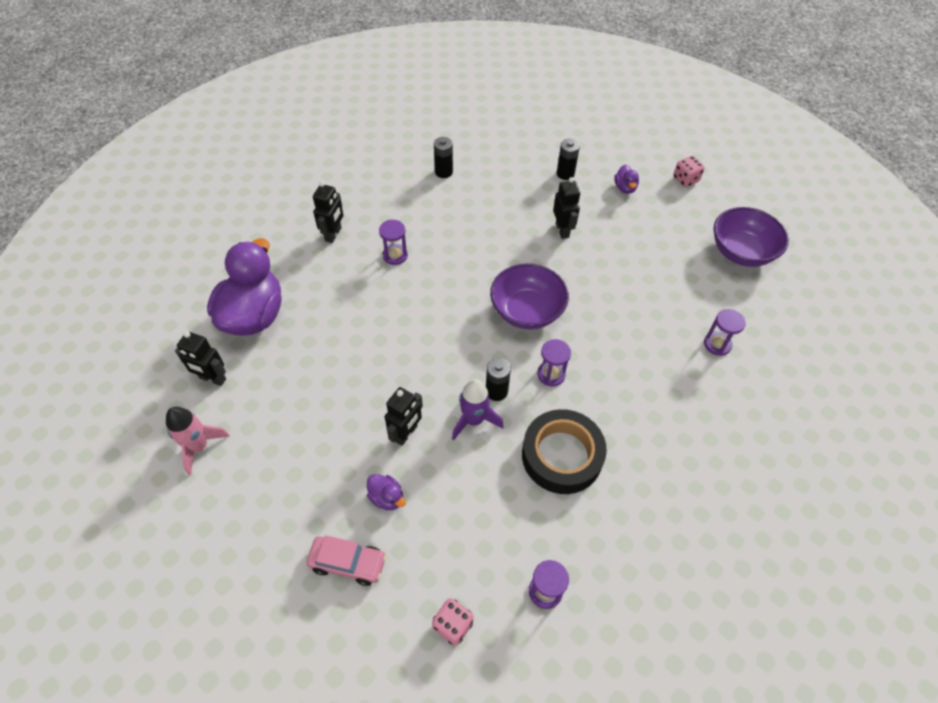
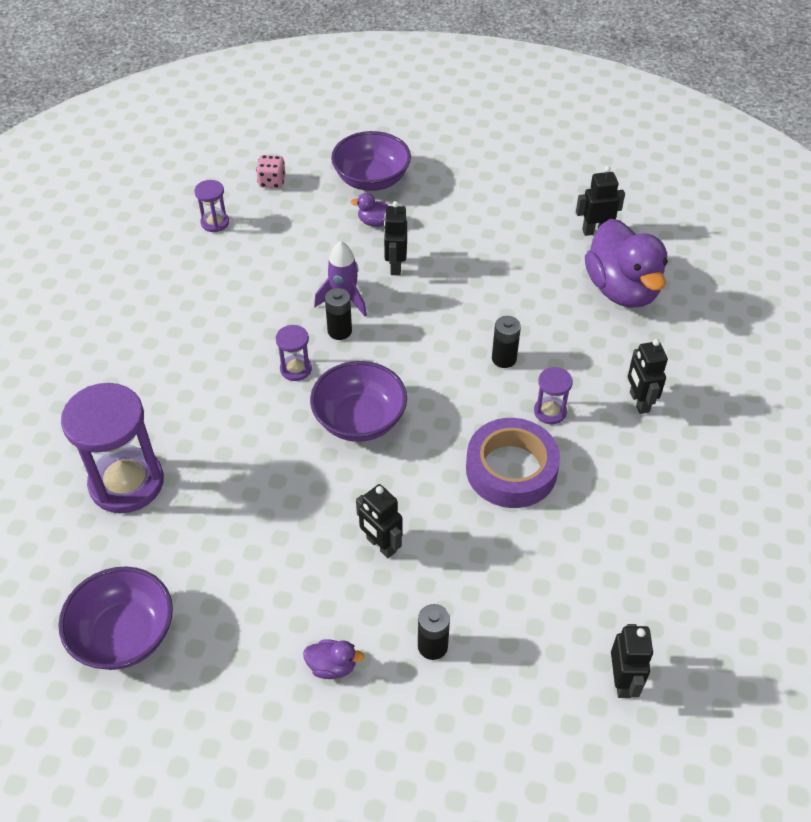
camera: 150 degrees right, 5 degrees down
(199, 446) = (550, 189): pink rocket -> none
(348, 563) = (371, 179): pink car -> purple bowl
(443, 172) = (597, 556): black battery -> black battery (504, 359)
(451, 234) = (511, 469): none -> purple tape
(481, 123) = (622, 681): none -> black robot
(562, 455) = (248, 308): black tape -> none
(625, 188) = (332, 666): purple duck -> purple duck turned 135 degrees clockwise
(685, 180) = (246, 736): pink dice -> none
(717, 344) = (126, 483): purple hourglass -> purple hourglass, size x2.15

